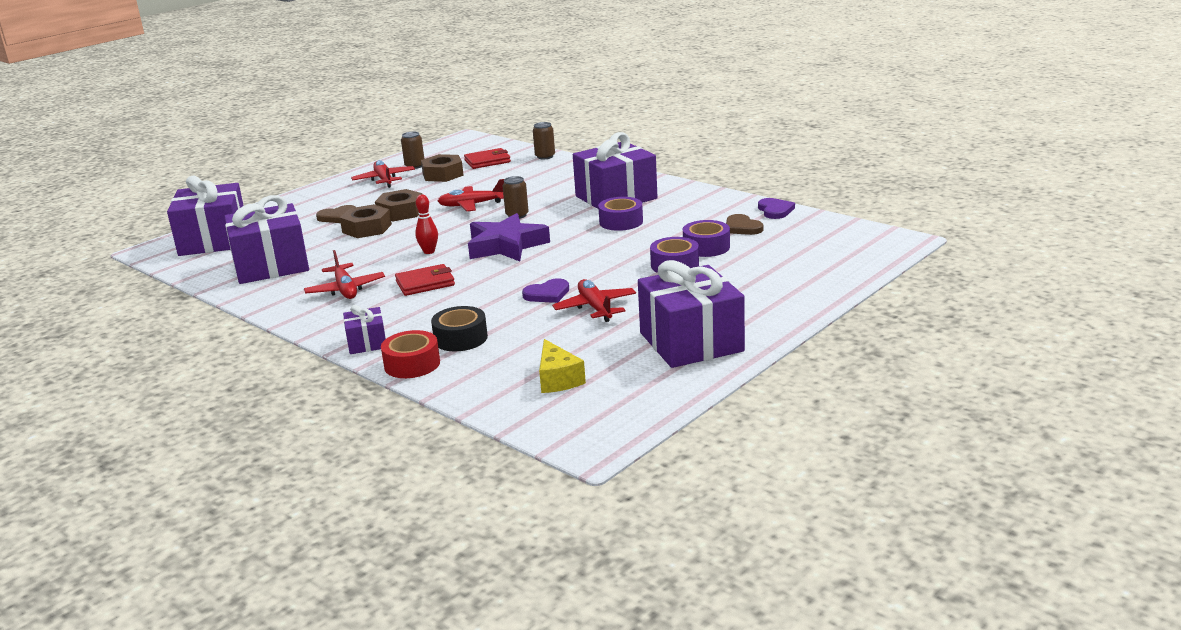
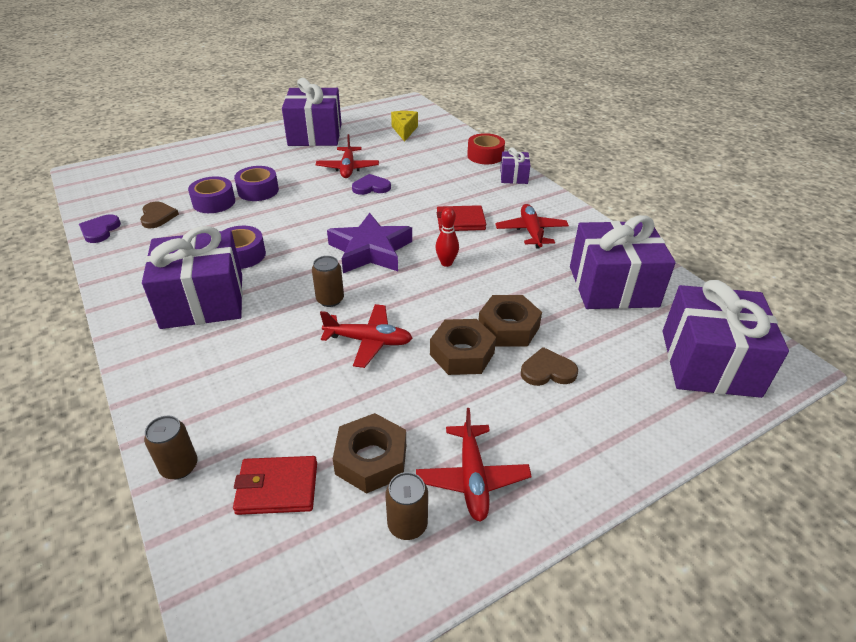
camera: 165 degrees left, 15 degrees up
(460, 338) = (449, 166): black tape -> none

